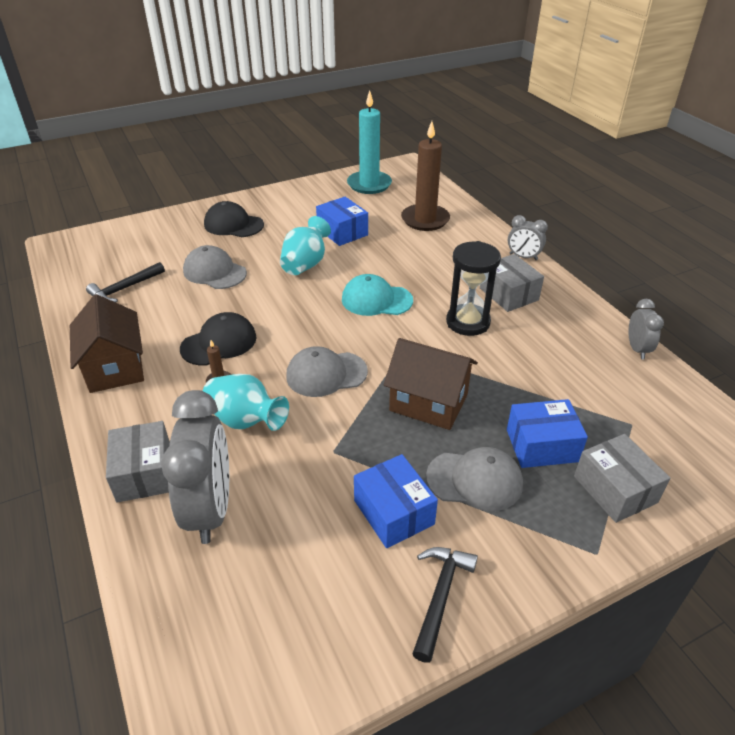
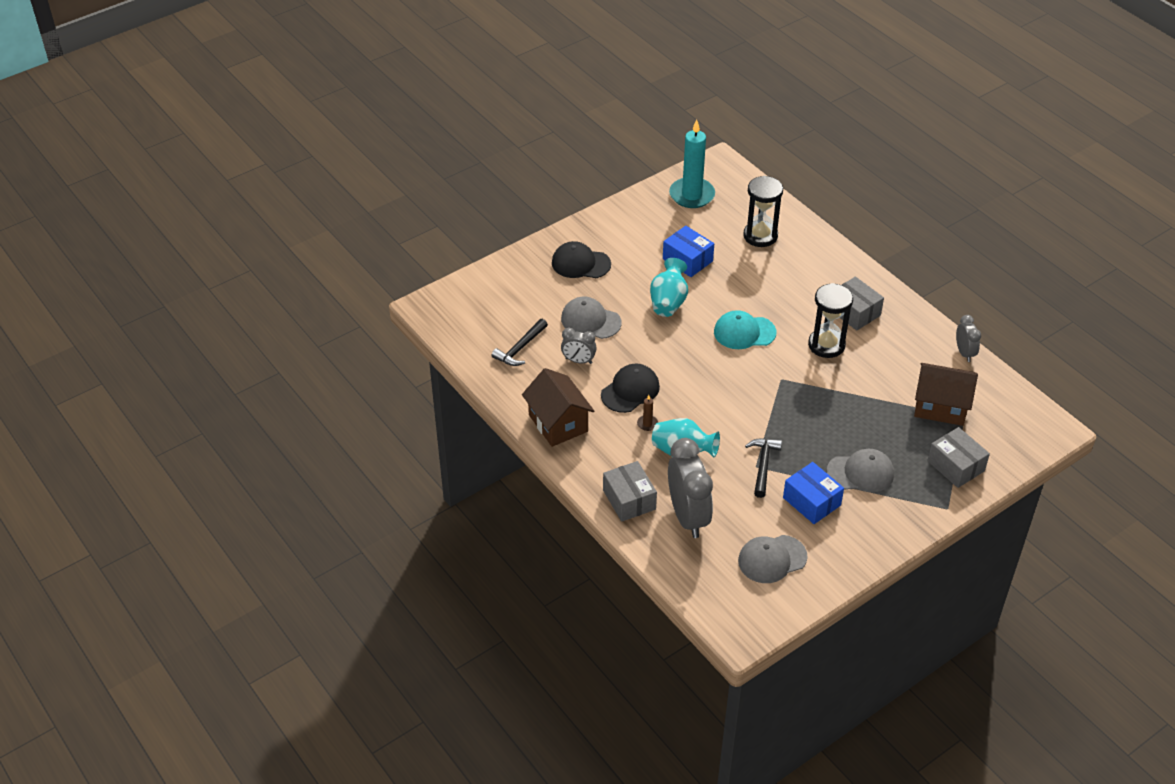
camera: 10 degrees left, 5 degrees up
(326, 374) = (728, 407): grey cap -> grey cap (772, 559)
(425, 220) = (760, 236): brown candle -> black hourglass
(428, 402) = (813, 420): brown house -> brown house (940, 406)
(440, 596) = (855, 546): black hammer -> black hammer (763, 465)
(523, 257) = (859, 270): grey clock -> grey clock (578, 361)
(542, 445) = (902, 442): blue box -> none

